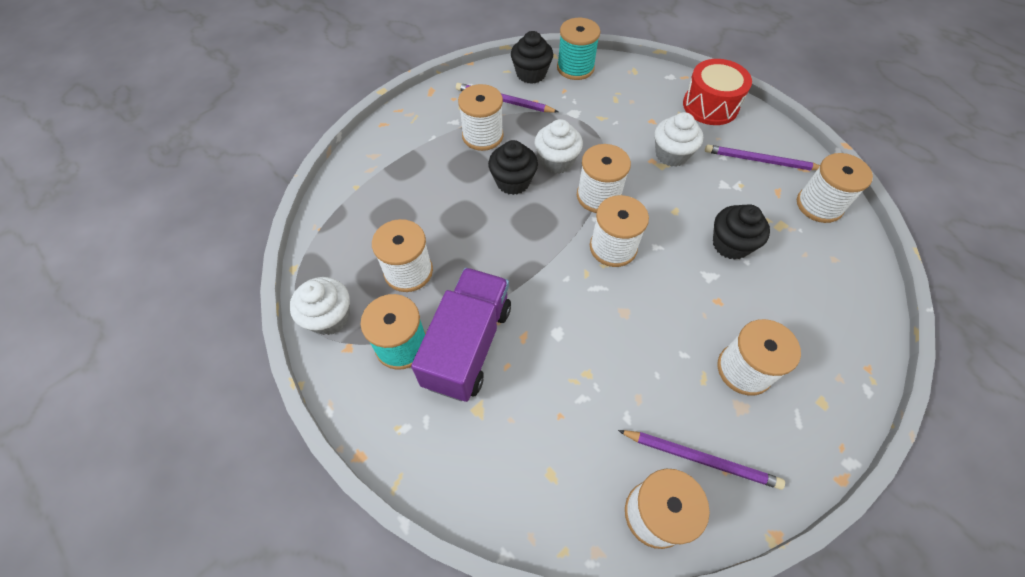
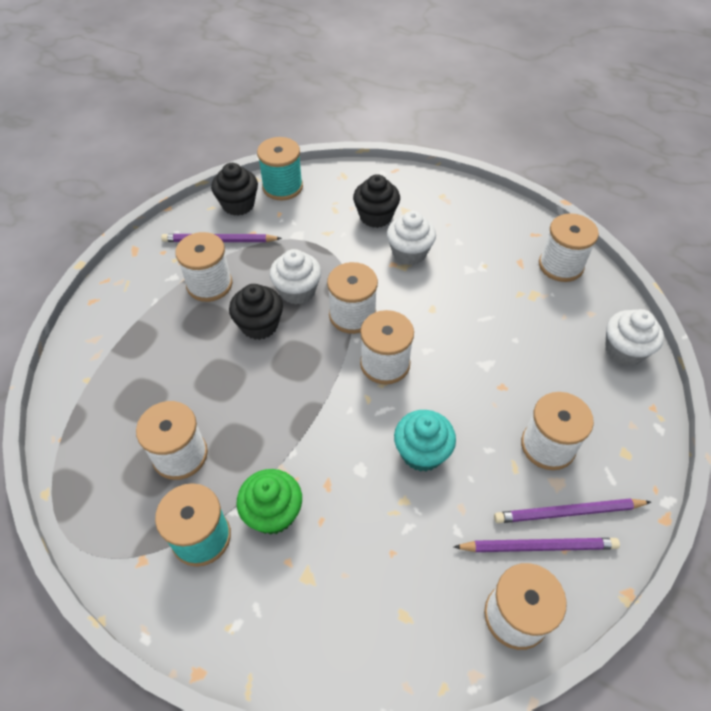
camera: 20 degrees left, 5 degrees down
(329, 317) = (108, 534): white cupcake -> white cupcake (624, 350)
(468, 345) = (273, 513): purple truck -> green cupcake
(619, 336) = (422, 452): none -> turquoise cupcake
(710, 105) = (429, 193): red drum -> none
(730, 244) = (495, 327): black cupcake -> black cupcake (376, 216)
(760, 161) = (494, 236): purple pencil -> purple pencil (568, 512)

